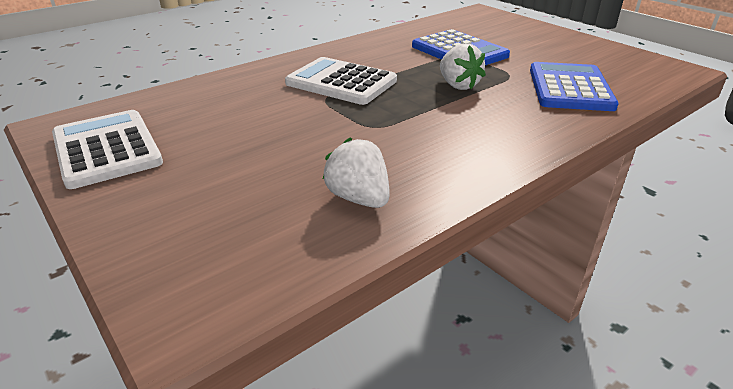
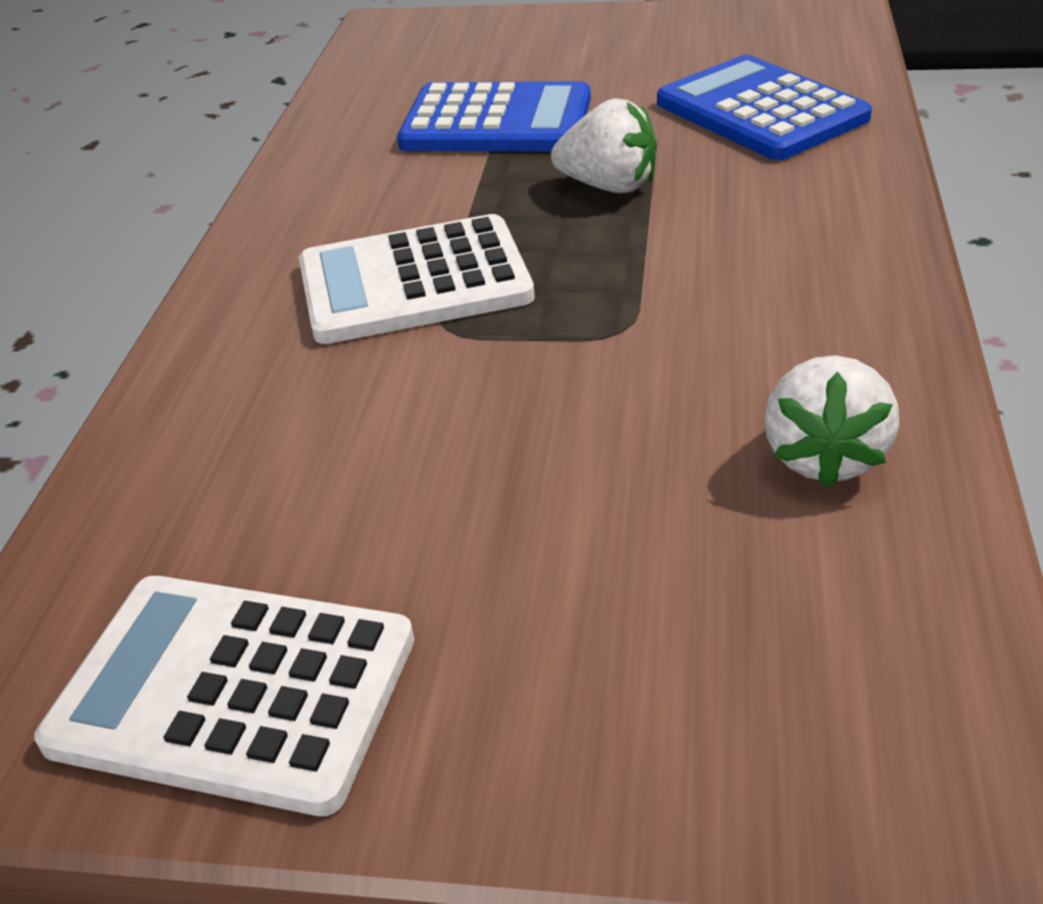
camera: 40 degrees left, 5 degrees up
(359, 198) = (825, 456): white strawberry -> white strawberry turned 90 degrees counterclockwise

